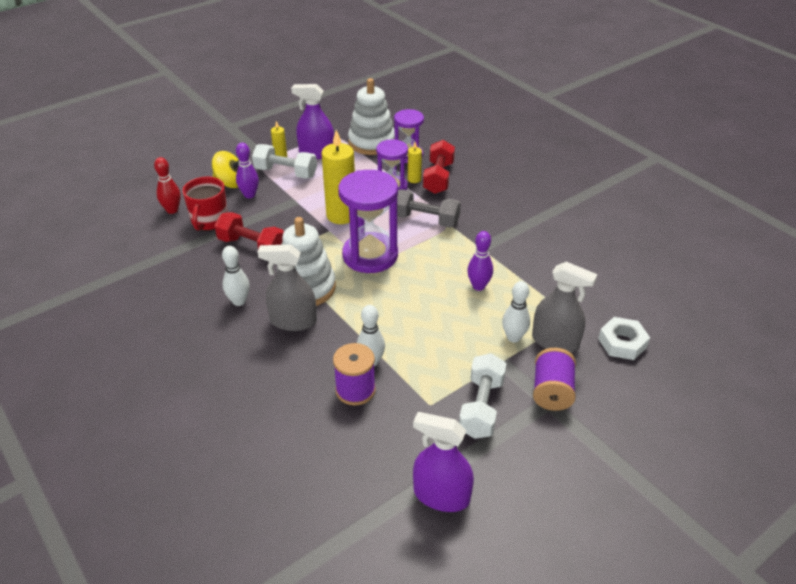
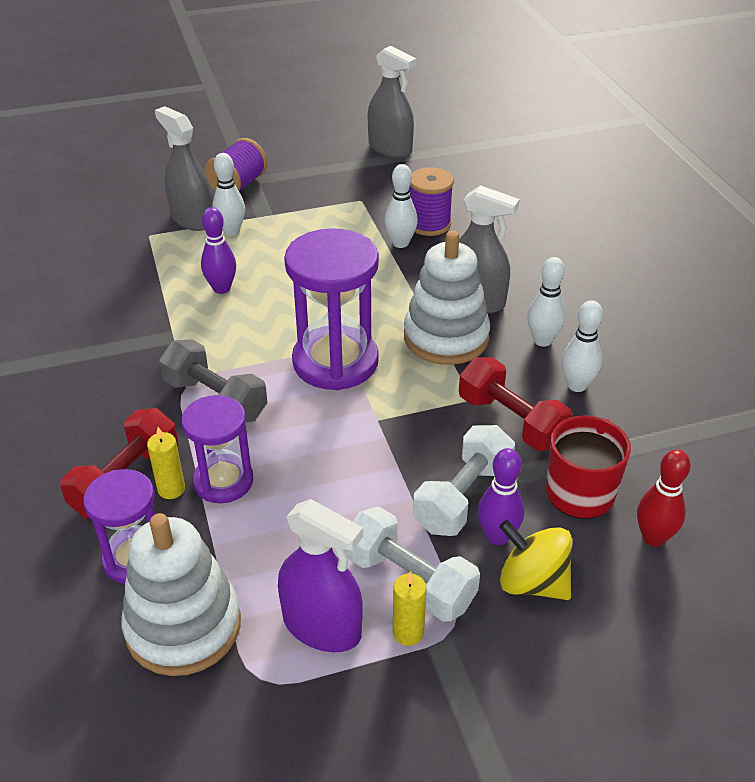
camera: 160 degrees left, 0 degrees up
(213, 276) = (577, 385): none -> white bowling pin
(341, 215) = (345, 443): yellow candle -> none
(441, 495) = (390, 148): purple spray bottle -> grey spray bottle
(481, 407) = (314, 188): white dumbbell -> white dumbbell (463, 497)
(622, 343) = (126, 204): white nut -> none

